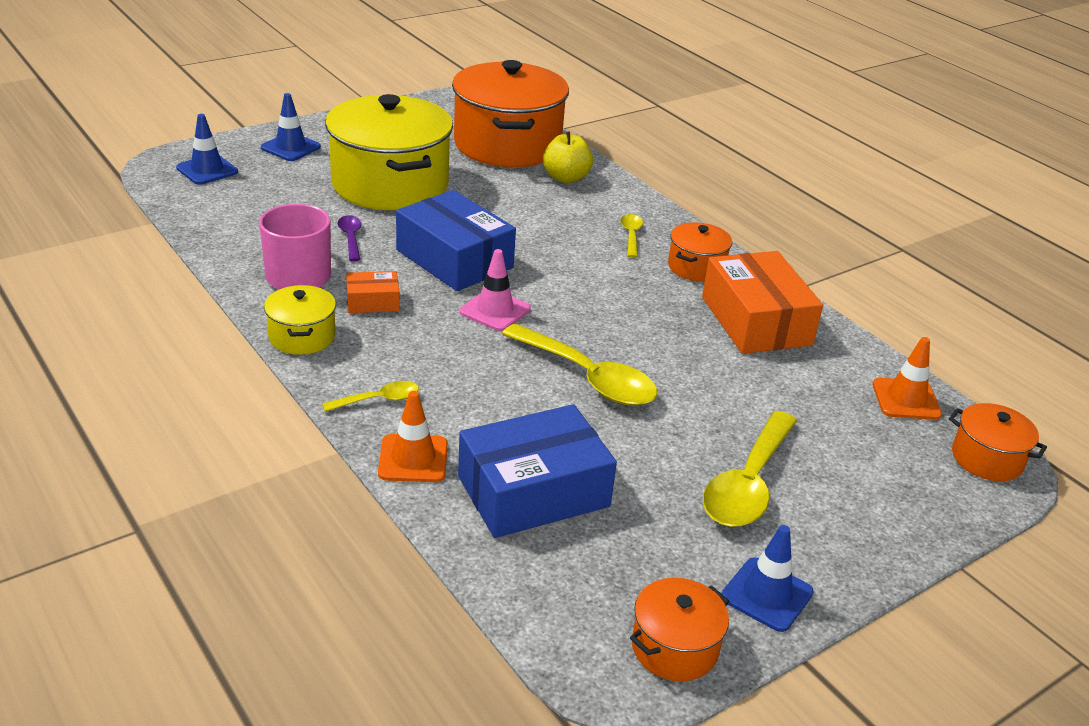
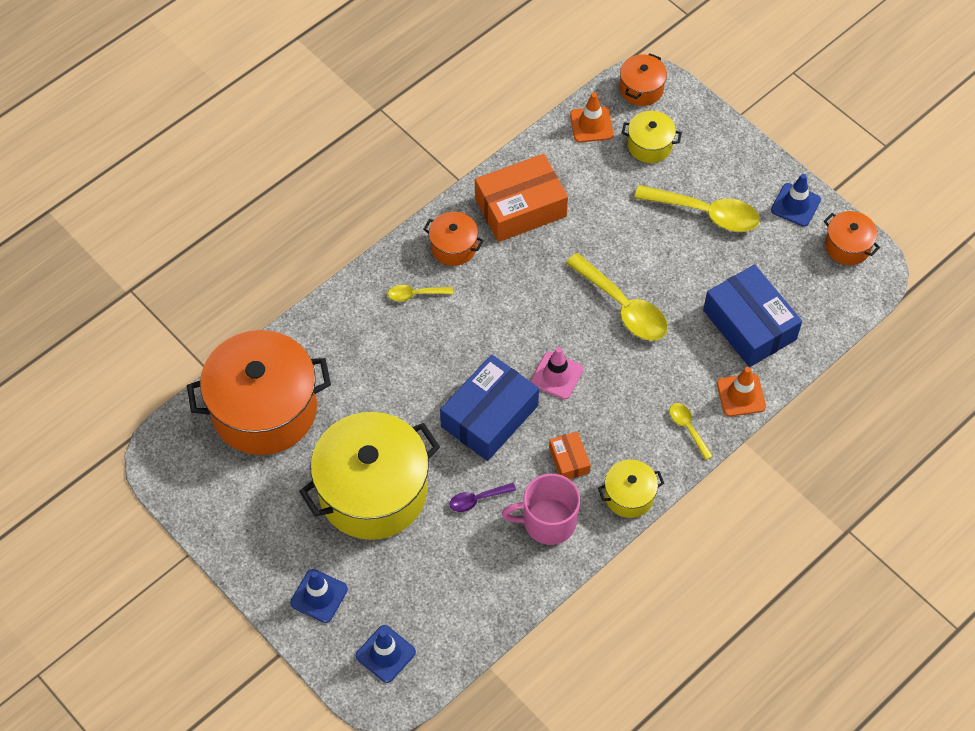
camera: 95 degrees left, 25 degrees up
(566, 178) = (322, 352): yellow apple -> none
(588, 377) = (623, 307): yellow spoon -> yellow spoon turned 105 degrees clockwise
(875, 448) = (649, 145): none -> yellow pot

